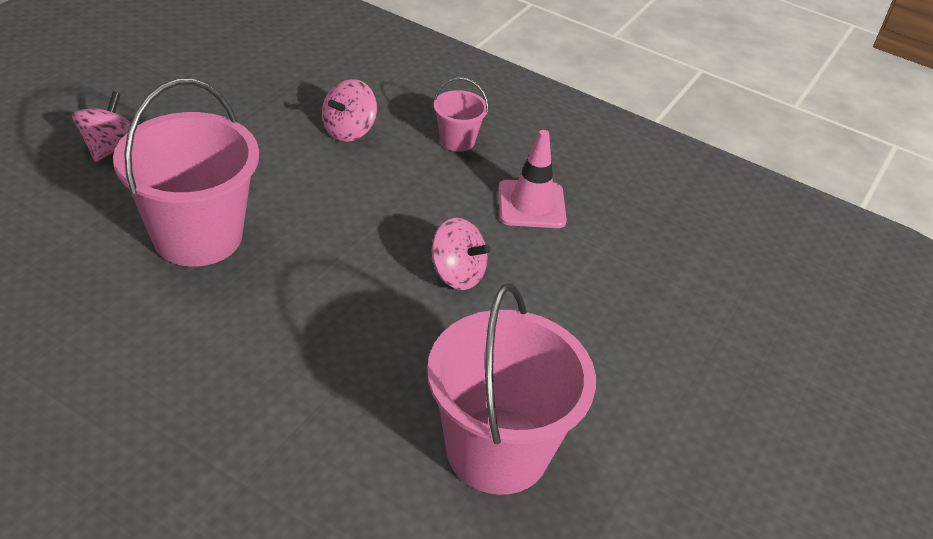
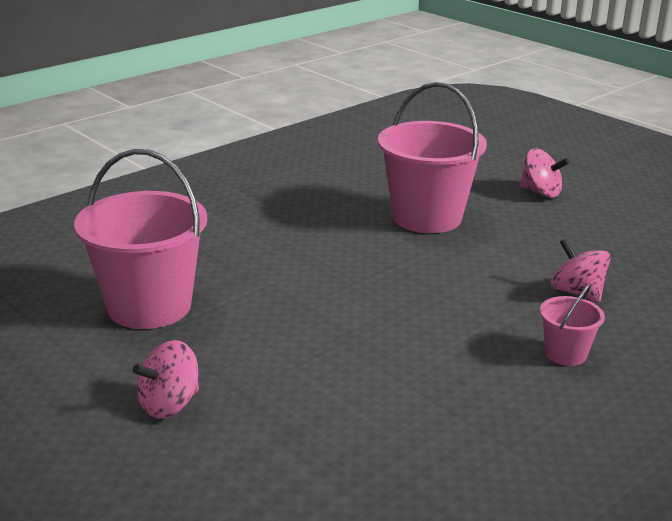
camera: 110 degrees right, 15 degrees down
(457, 274) = (350, 320): pink spinning top -> pink spinning top (169, 404)
(531, 205) = (446, 382): pink traffic cone -> none

